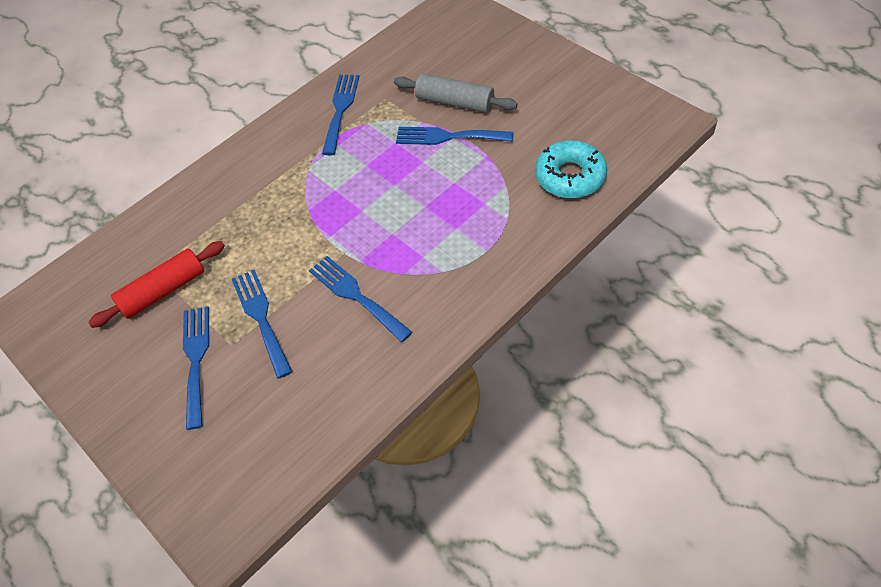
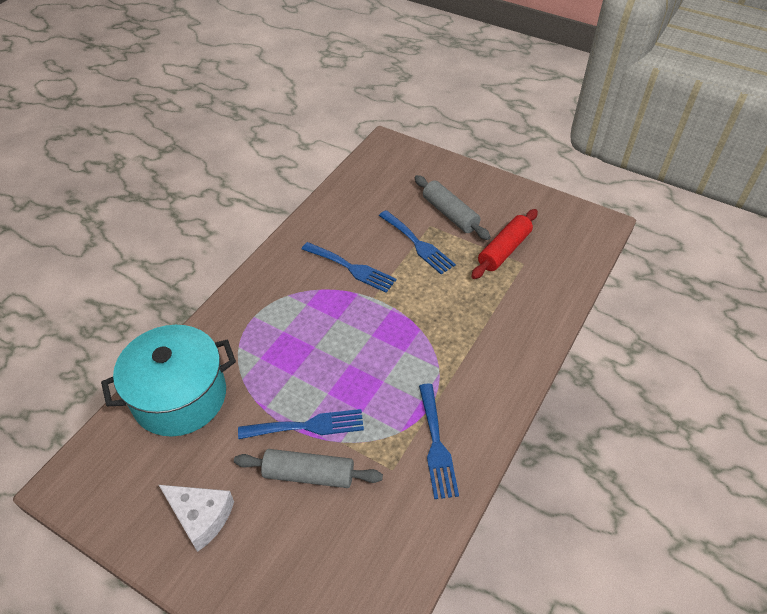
camera: 160 degrees right, 5 degrees down
(196, 360) = (450, 214): blue fork -> grey rolling pin
(548, 85) = (200, 516): none -> white cheese
(570, 176) = (180, 397): turquoise donut -> turquoise pot

